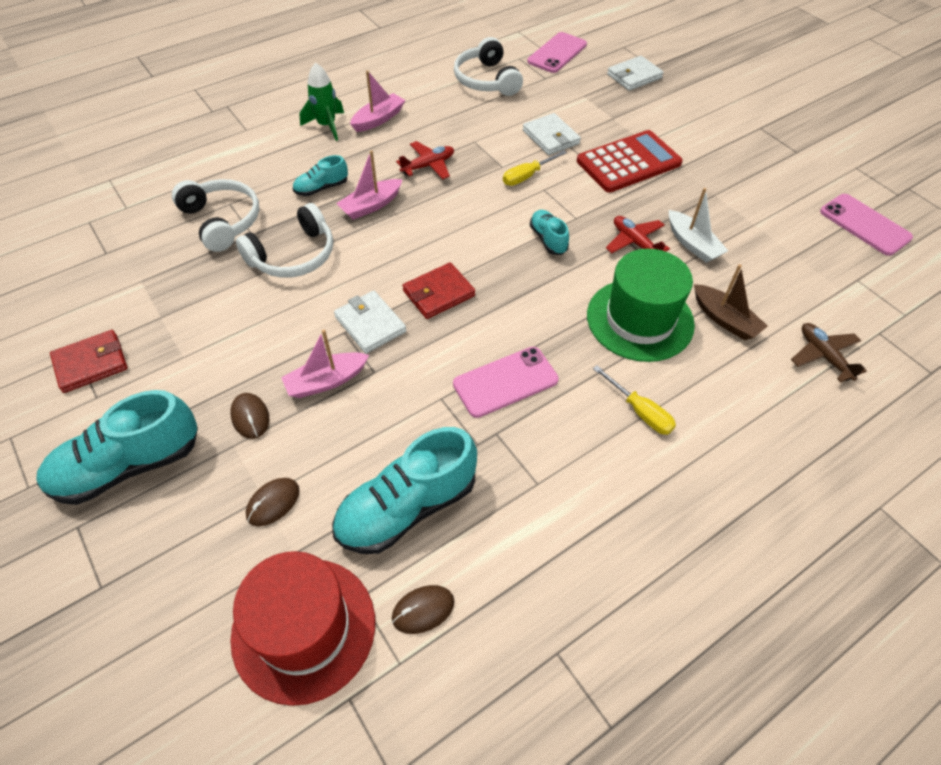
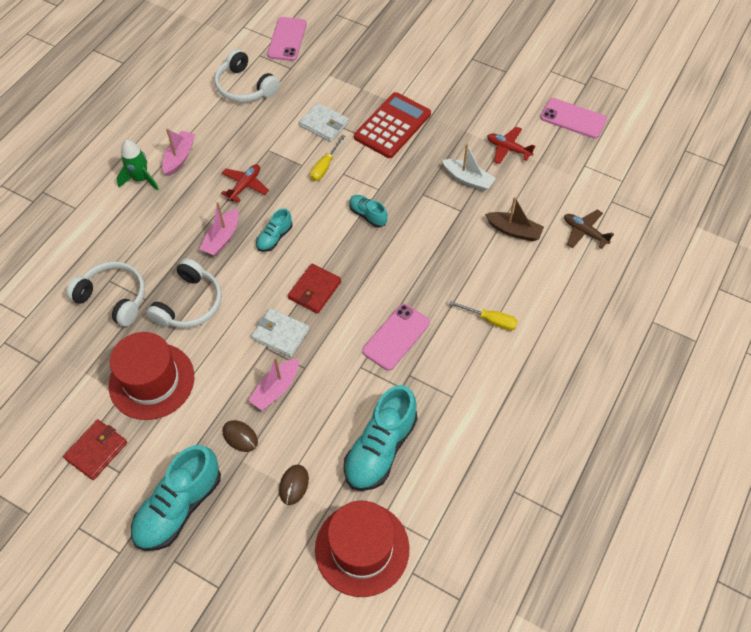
camera: 25 degrees left, 5 degrees up
(199, 316) = (151, 381): none -> red hat
(321, 188) = (174, 238): turquoise shoe -> turquoise shoe (274, 237)
(423, 610) = (425, 504): brown mouse -> none
(634, 76) = (358, 42): white wallet -> none
(635, 242) = (429, 194): red plane -> red plane (508, 149)
(640, 319) = (460, 253): green hat -> none

